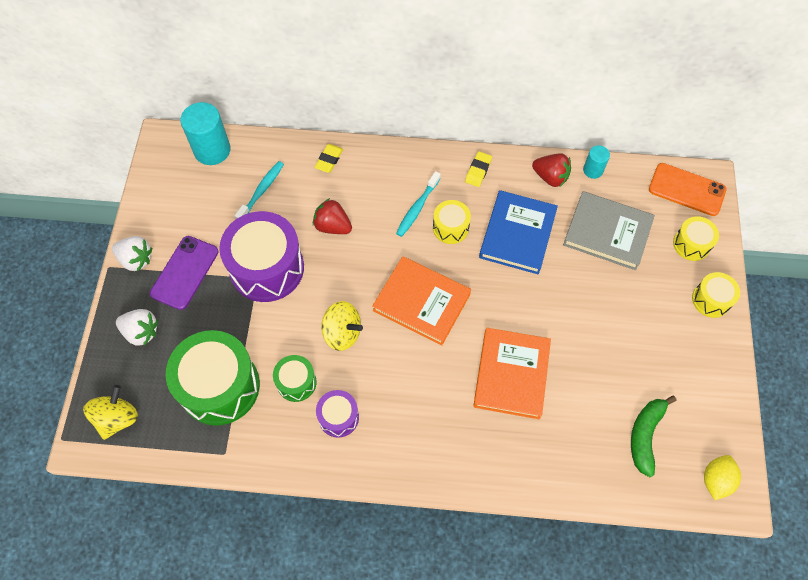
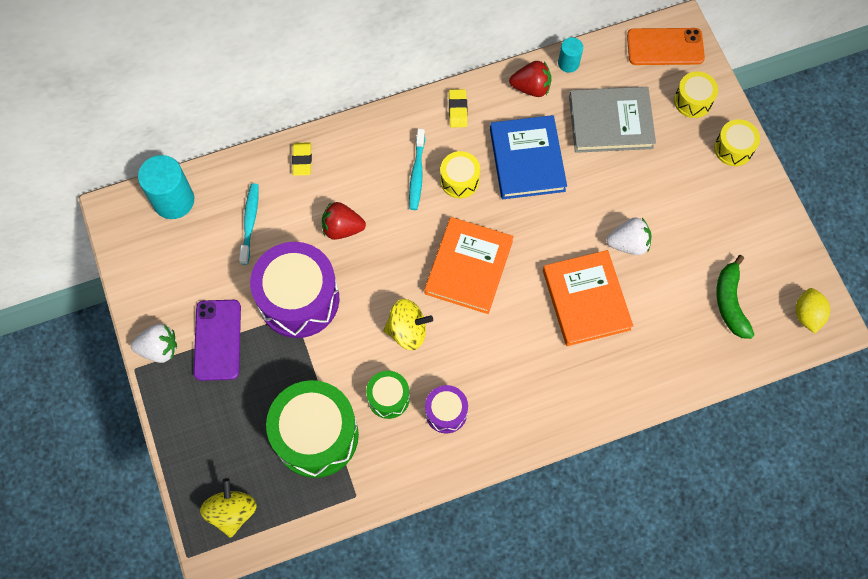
camera: 25 degrees left, 5 degrees up
(141, 332) = (207, 418): white strawberry -> white strawberry (628, 243)
(421, 302) = (468, 267): orange book -> orange book turned 75 degrees counterclockwise

